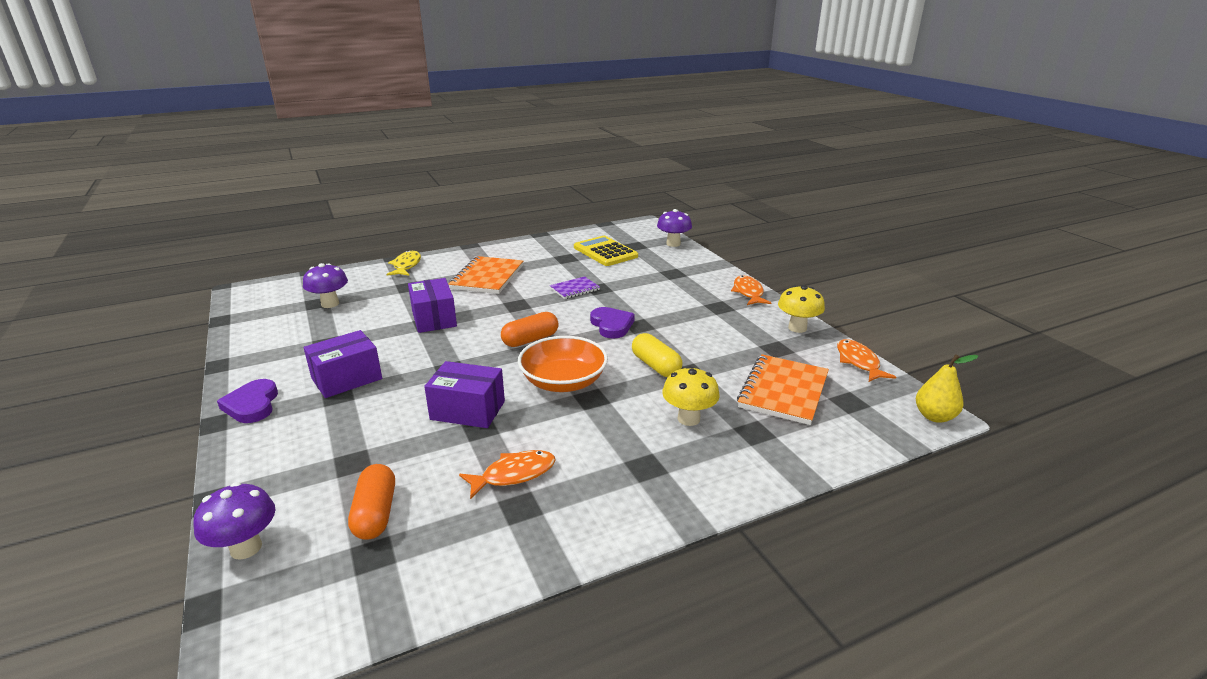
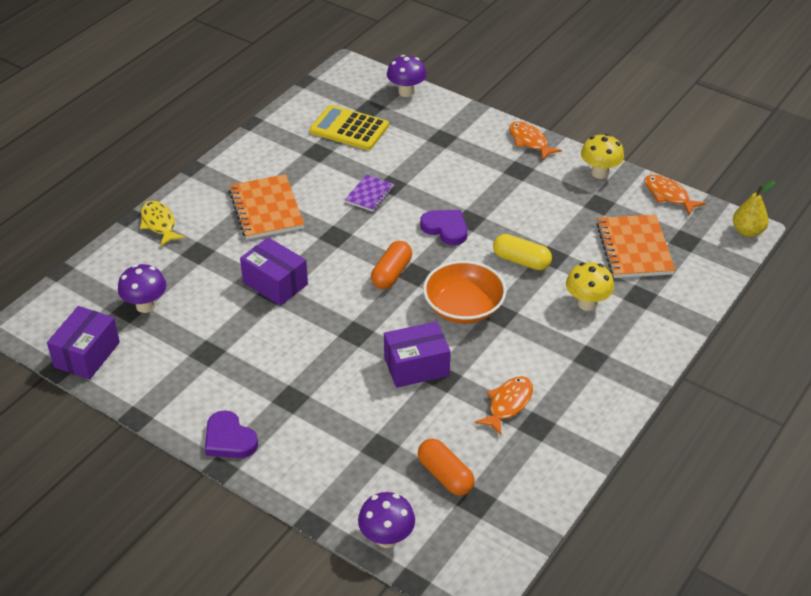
camera: 30 degrees left, 15 degrees up
(347, 379) = (278, 380): purple box -> purple box (87, 354)

